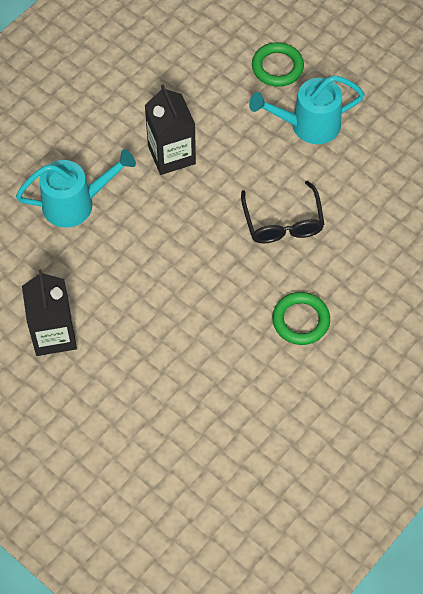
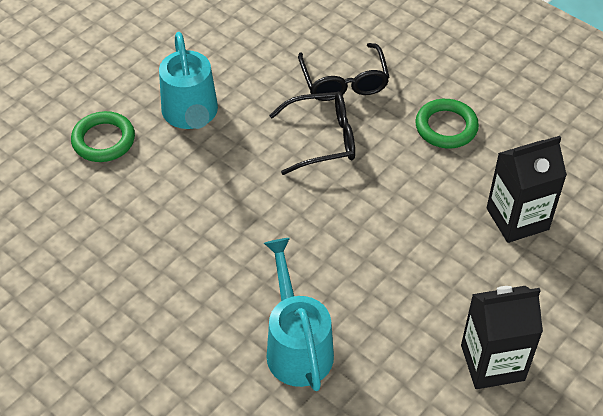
camera: 90 degrees left, 10 degrees down
(171, 155) = (225, 243): black carton -> black carton (517, 219)
(355, 240) = (344, 81): none -> black glasses

